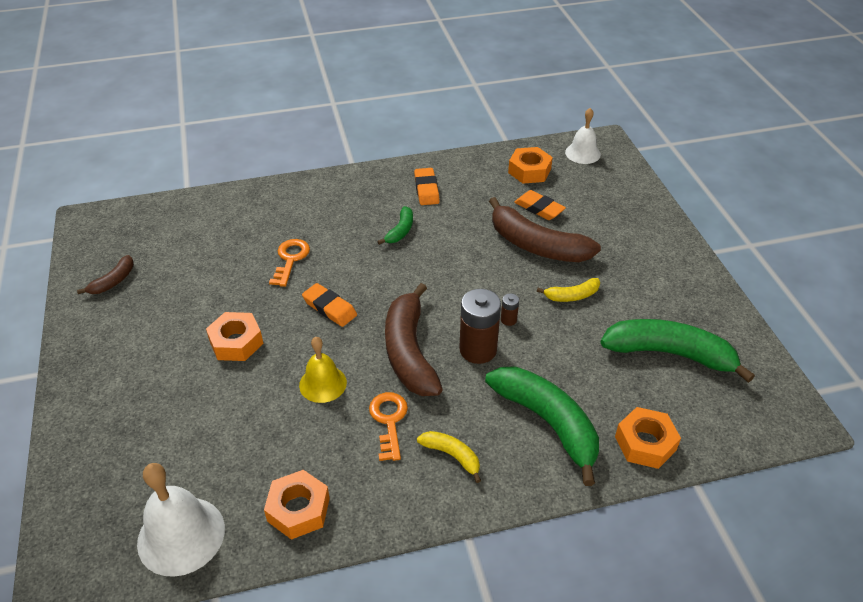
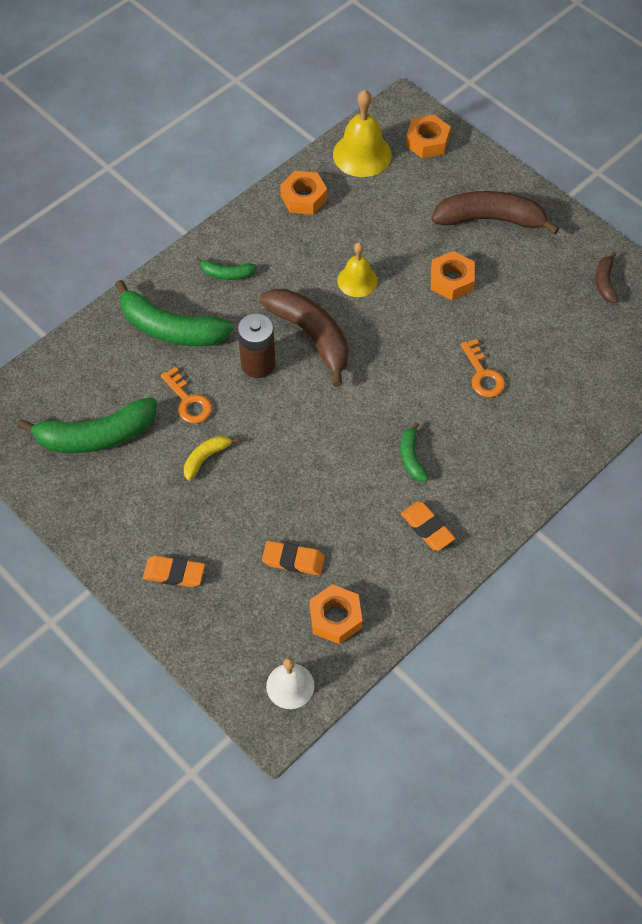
camera: 150 degrees right, 15 degrees up
(181, 535) = (362, 154): white bell -> yellow bell
(329, 308) = (406, 344): orange eraser -> orange eraser (174, 573)
(389, 421) = (288, 277): orange key -> orange key (188, 401)
(452, 456) = (227, 274): yellow banana -> green banana
(508, 320) = (249, 405): brown battery -> none
(536, 245) = (269, 505): brown banana -> brown banana (490, 219)
(645, 443) = (91, 346): orange nut -> orange nut (427, 141)

